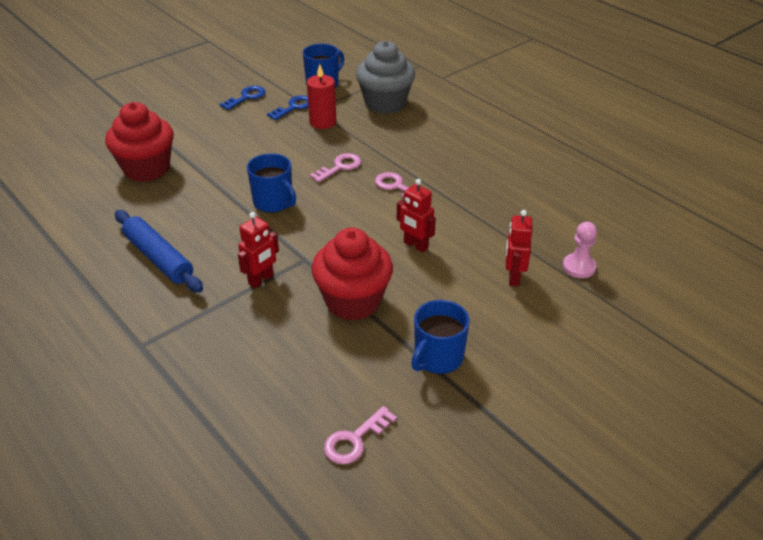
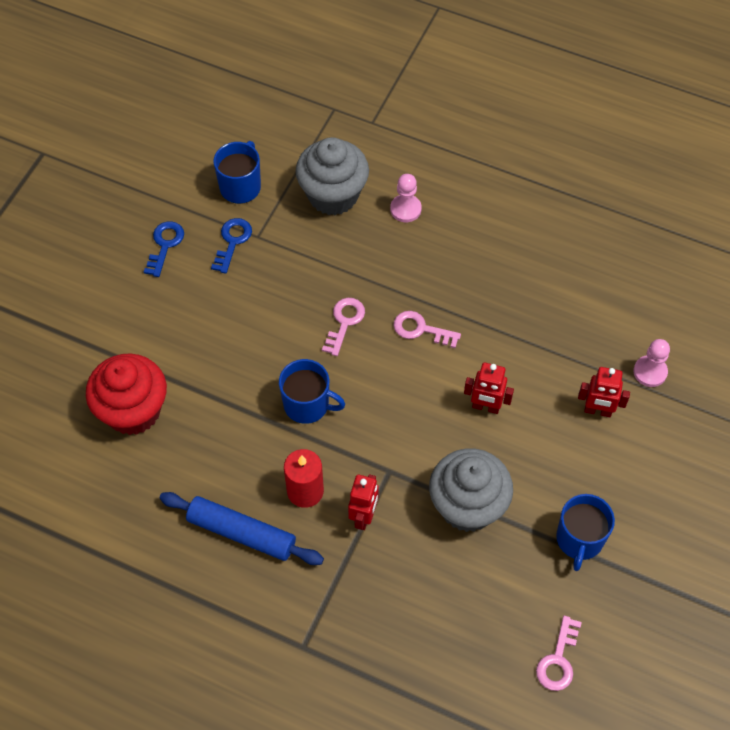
camera: 25 degrees left, 20 degrees up
(322, 122) = (281, 255): red candle -> red candle (305, 491)
(353, 301) = (467, 506): red cupcake -> grey cupcake
(434, 123) = (405, 209): none -> pink pawn
(513, 277) = (597, 411): red robot -> red robot turned 60 degrees counterclockwise

